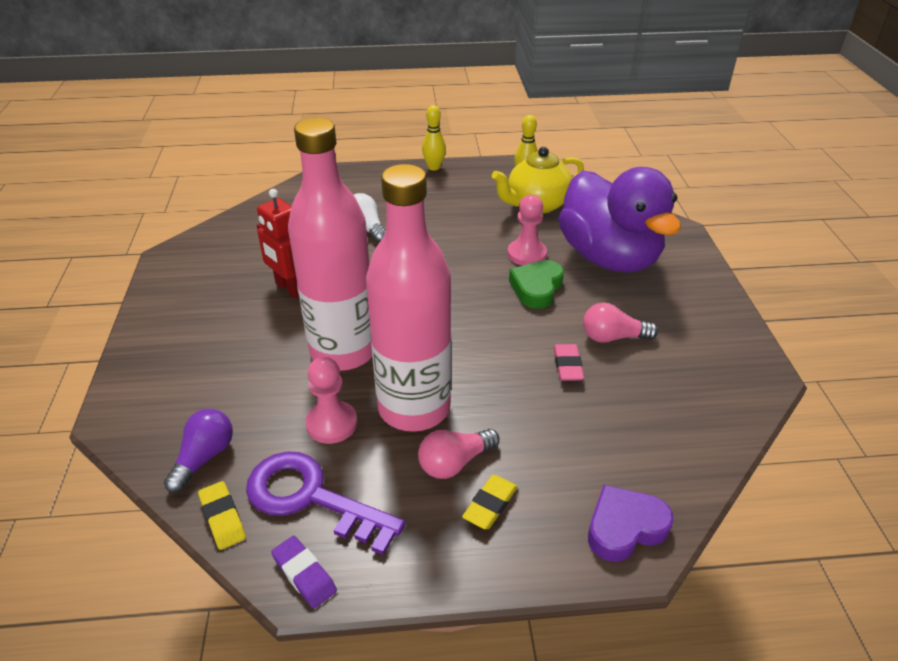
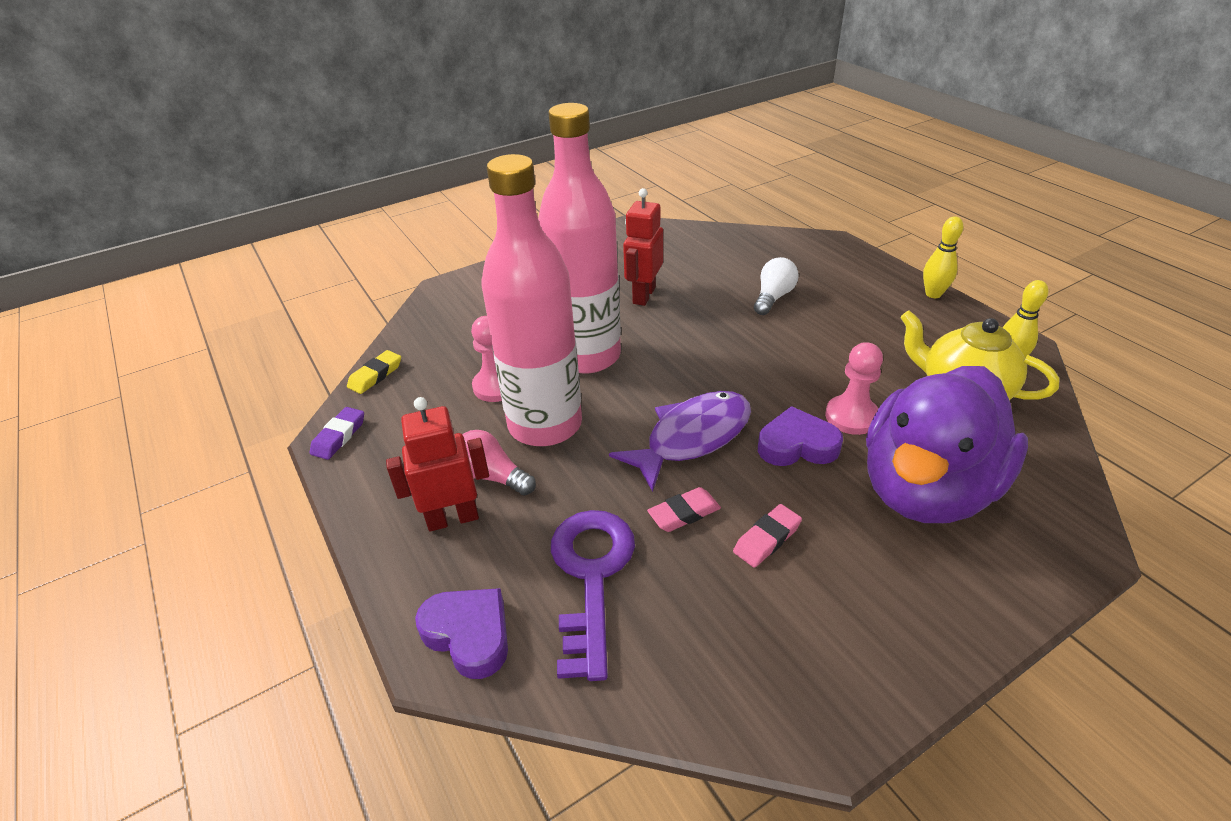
camera: 65 degrees right, 0 degrees up
(204, 458) = (427, 341): purple light bulb -> none
(311, 498) = (412, 409): purple key -> purple key (591, 576)
(490, 505) = (453, 518): yellow eraser -> red robot
(493, 331) = (692, 438): none -> purple fish
(536, 288) = (797, 445): green heart -> purple heart
(613, 337) = (767, 539): pink light bulb -> pink eraser

